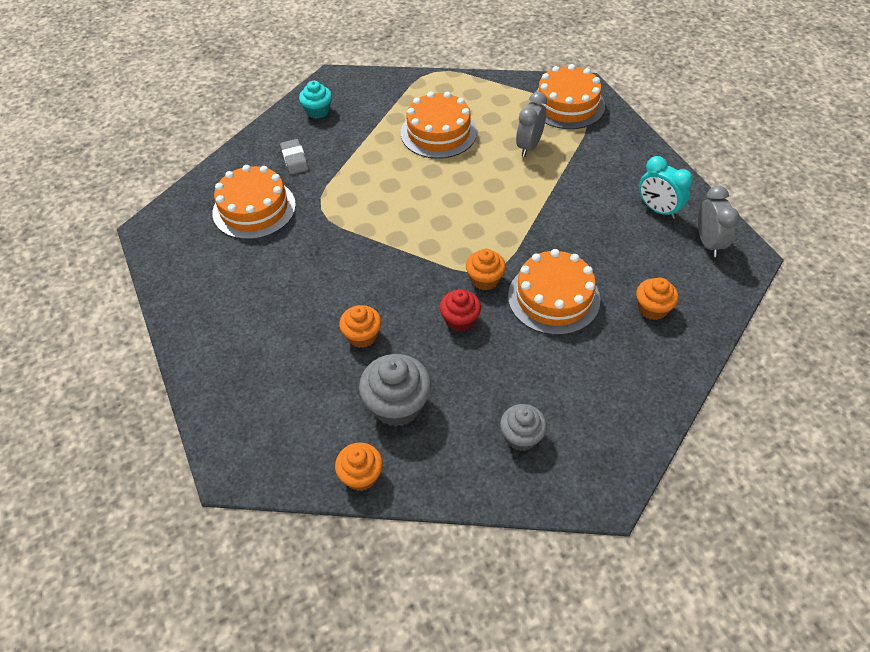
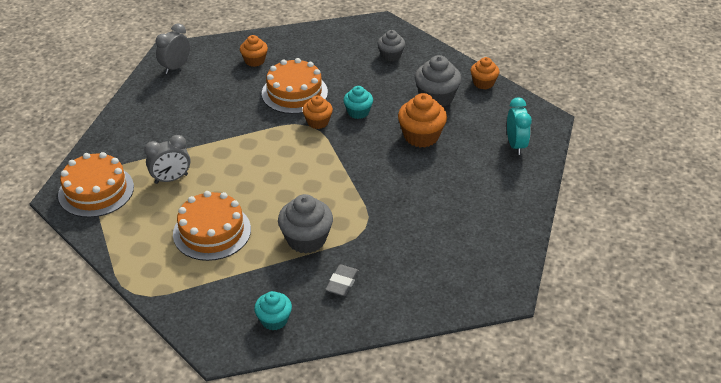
camera: 140 degrees left, 10 degrees down
(254, 209) = (413, 259): orange cake -> none
(359, 171) = (306, 239): none -> grey cupcake
(362, 336) = (421, 136): orange cupcake -> orange cupcake, size x1.58
(460, 320) = (358, 112): red cupcake -> turquoise cupcake
(658, 210) = (169, 96): turquoise clock -> turquoise clock (515, 145)

